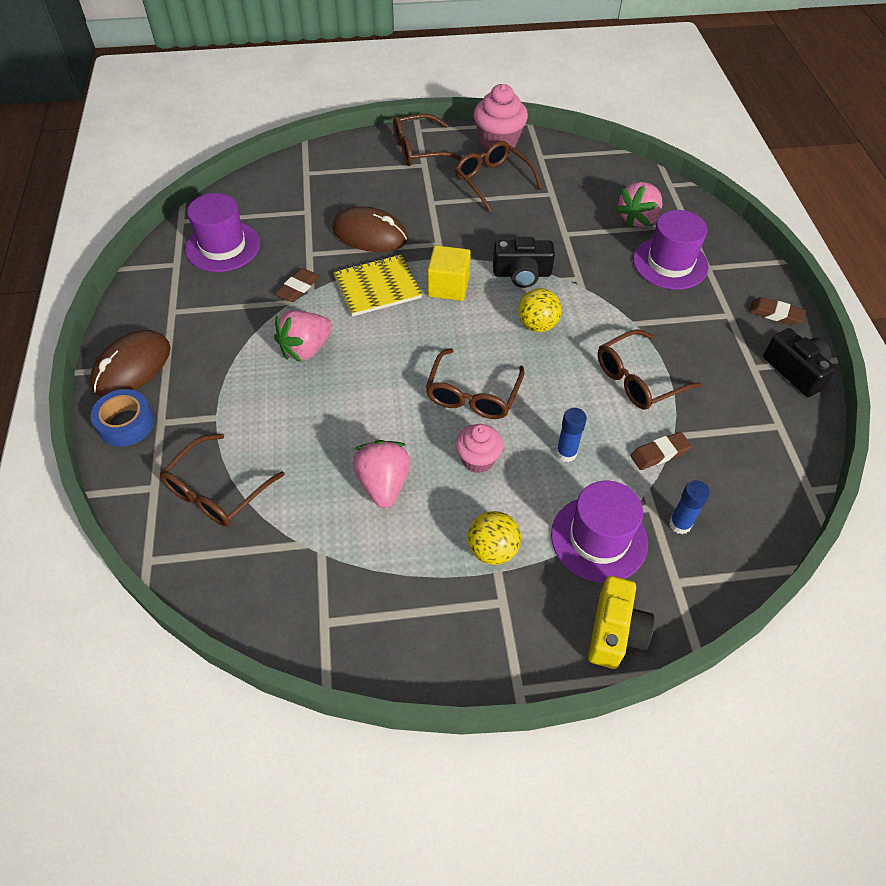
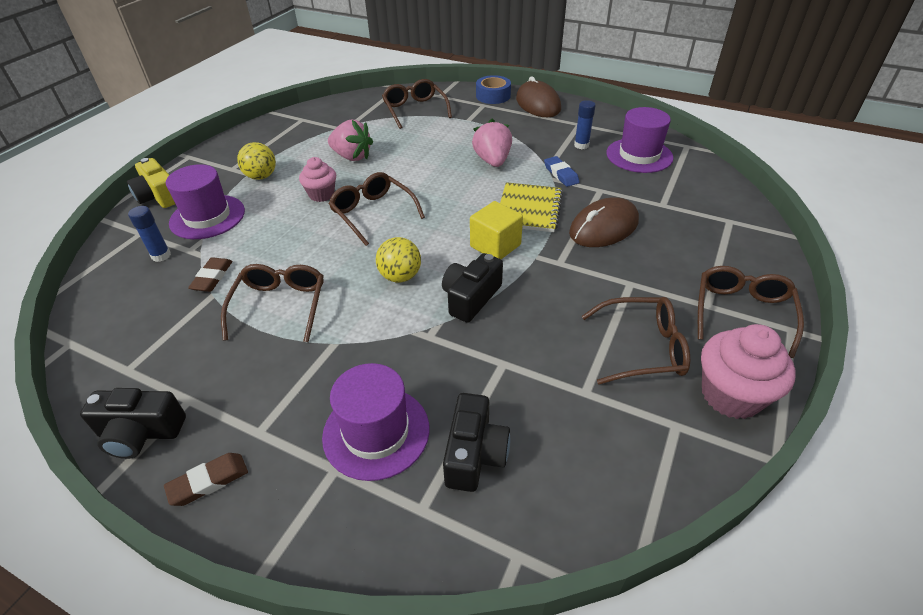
camera: 125 degrees right, 10 degrees down
(298, 288) = (561, 174): brown eraser -> blue eraser
(566, 453) = (275, 233): blue glue stick -> blue glue stick (581, 145)
(638, 219) = (474, 454): pink strawberry -> black camera

